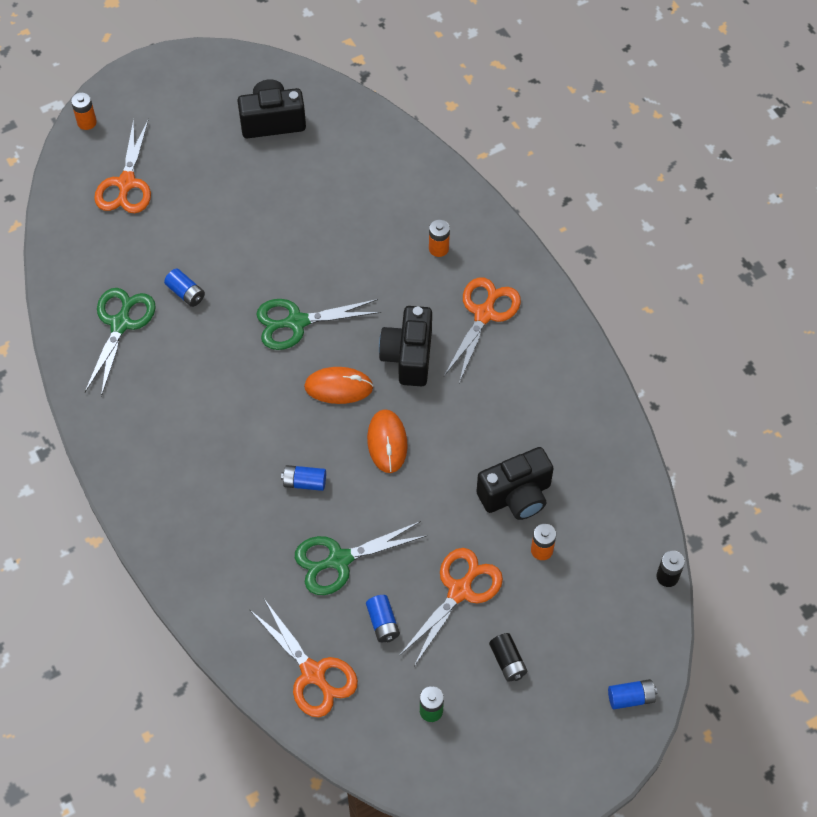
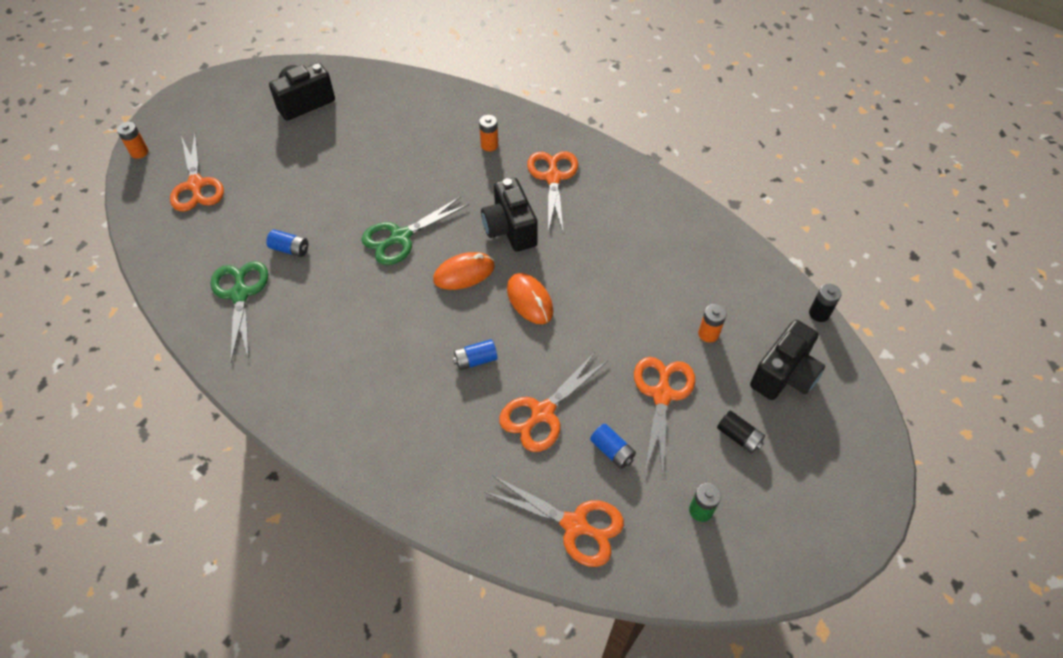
camera: 25 degrees left, 5 degrees down
(339, 560) = (542, 413): green scissors -> orange scissors
(516, 496) = (661, 300): black camera -> black camera (784, 375)
(631, 697) = (857, 422): blue battery -> none

